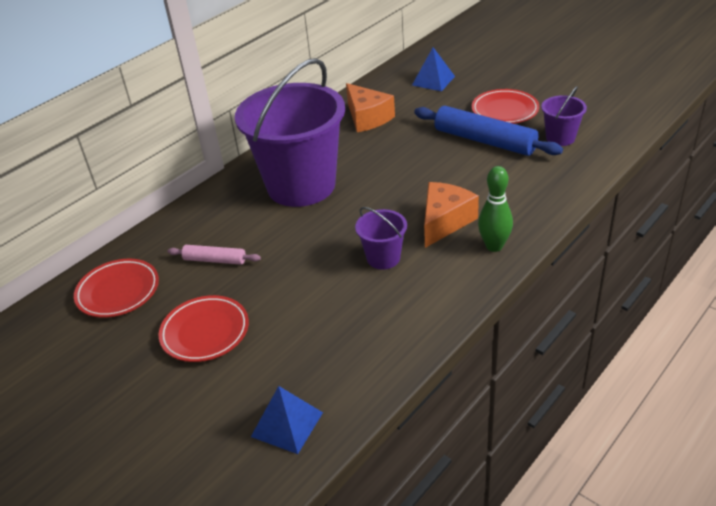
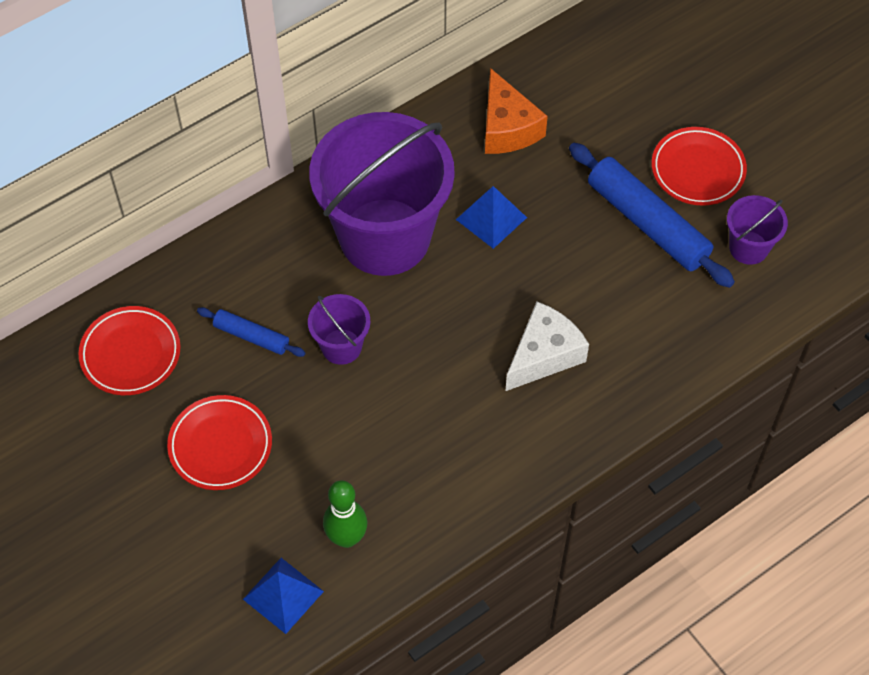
camera: 10 degrees right, 20 degrees up
(215, 260) = (251, 336): pink rolling pin -> blue rolling pin
(383, 258) = (451, 393): purple bucket -> purple bucket (341, 346)
(433, 80) = (623, 74): blue pyramid -> blue pyramid (491, 218)
(445, 221) = (544, 355): orange cheese -> white cheese
(494, 246) = (588, 413): green bowling pin -> green bowling pin (346, 537)

